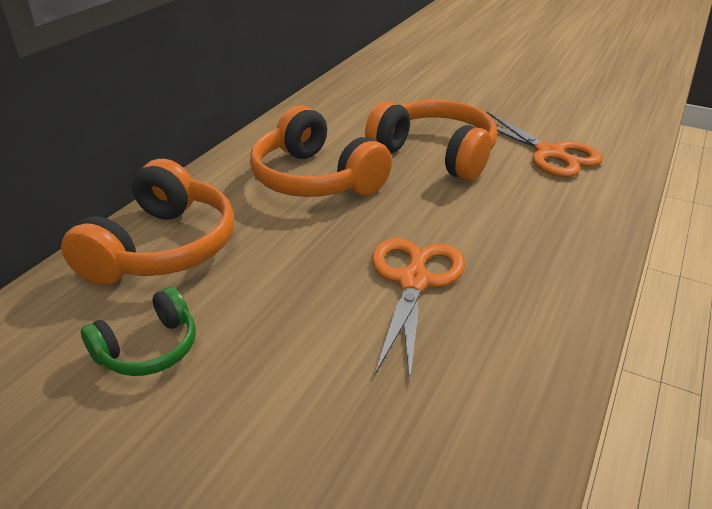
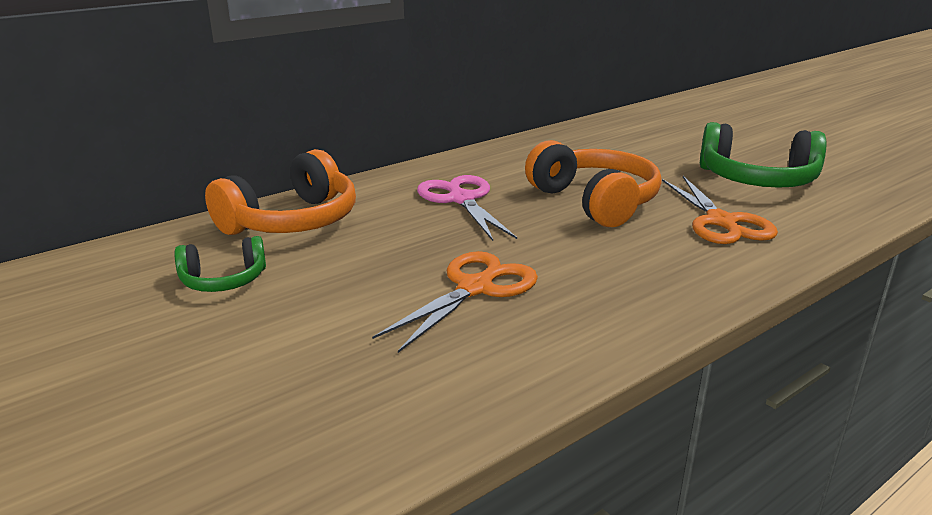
camera: 25 degrees right, 10 degrees down
(316, 179) = (461, 200): orange headphones -> pink scissors
(540, 103) = (757, 180): none -> green headphones

